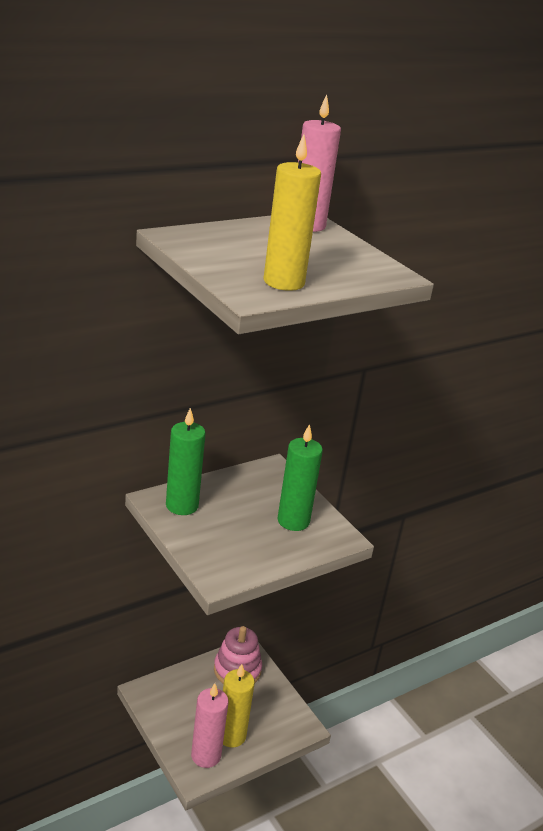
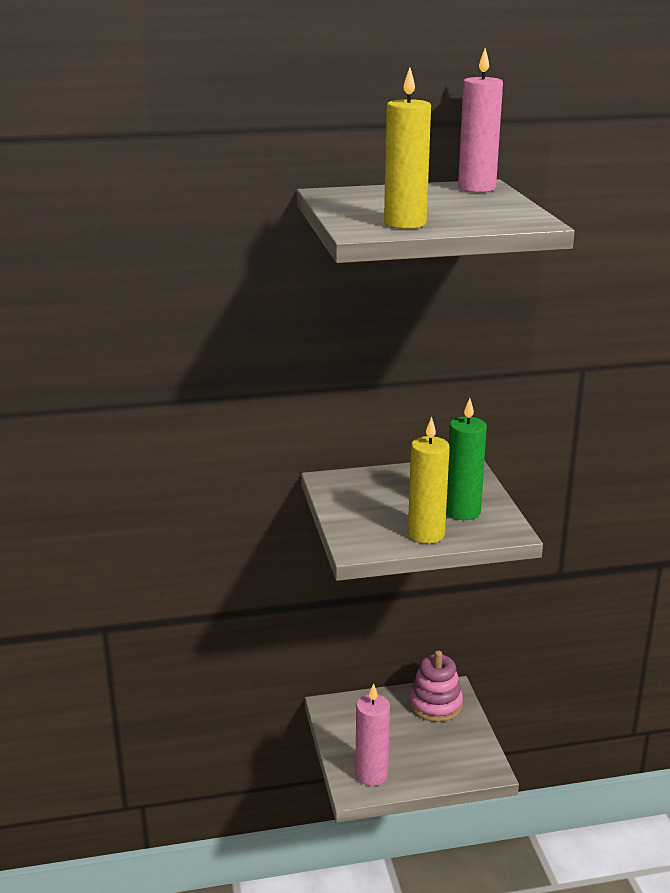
camera: 25 degrees right, 5 degrees down
(182, 505) = (351, 487): green candle -> none
(231, 736) = (405, 762): yellow candle -> yellow candle (426, 534)

